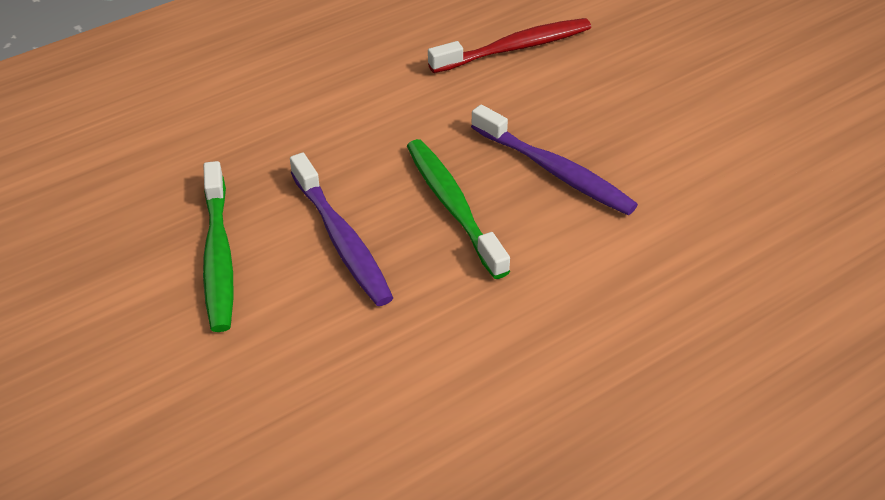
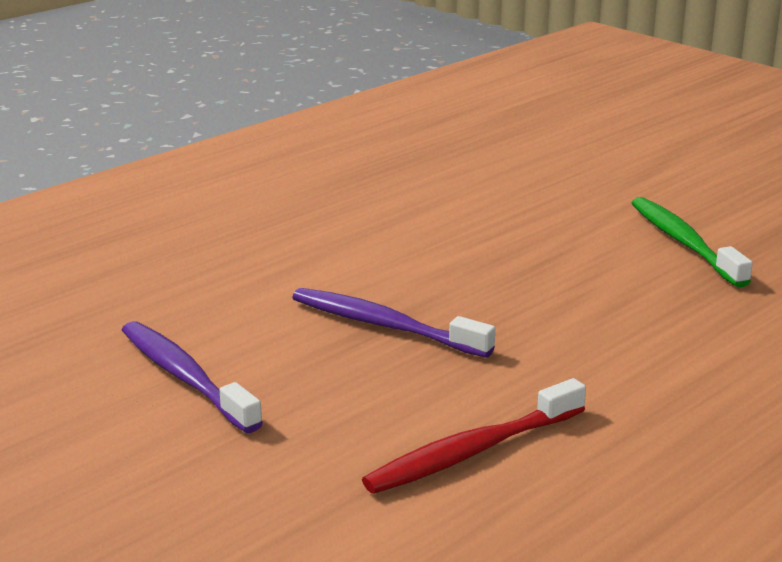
camera: 170 degrees right, 20 degrees down
(341, 239) = (581, 261): purple toothbrush -> purple toothbrush (186, 378)
(453, 207) = (484, 290): green toothbrush -> none

